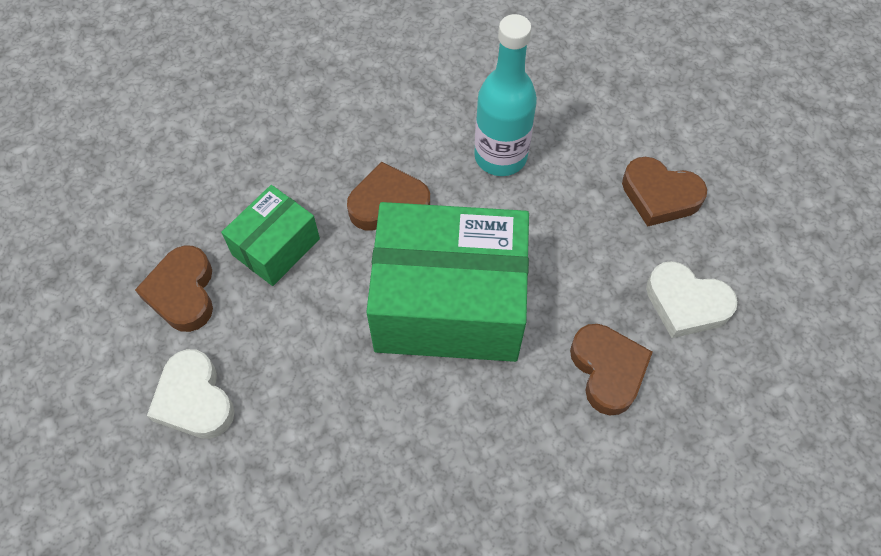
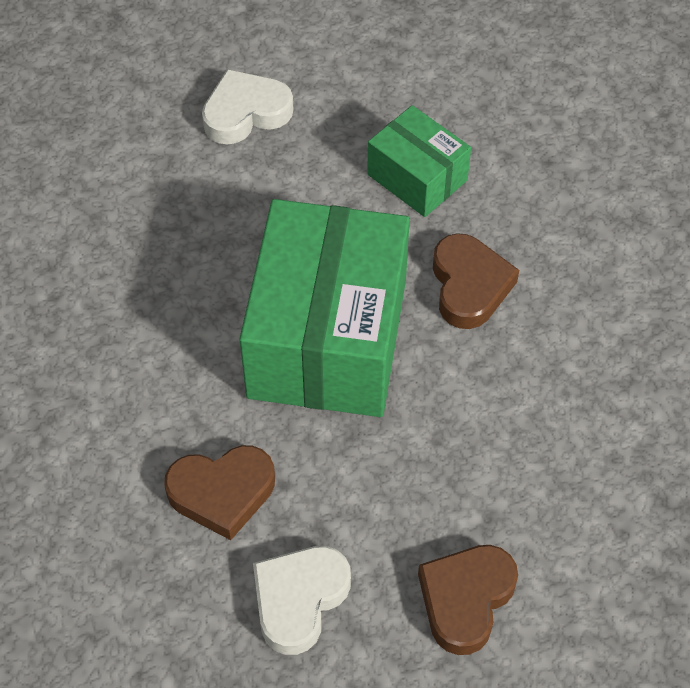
camera: 95 degrees right, 5 degrees down
(183, 292) = (367, 99): brown heart -> none
(500, 156) = (536, 412): turquoise bottle -> none

